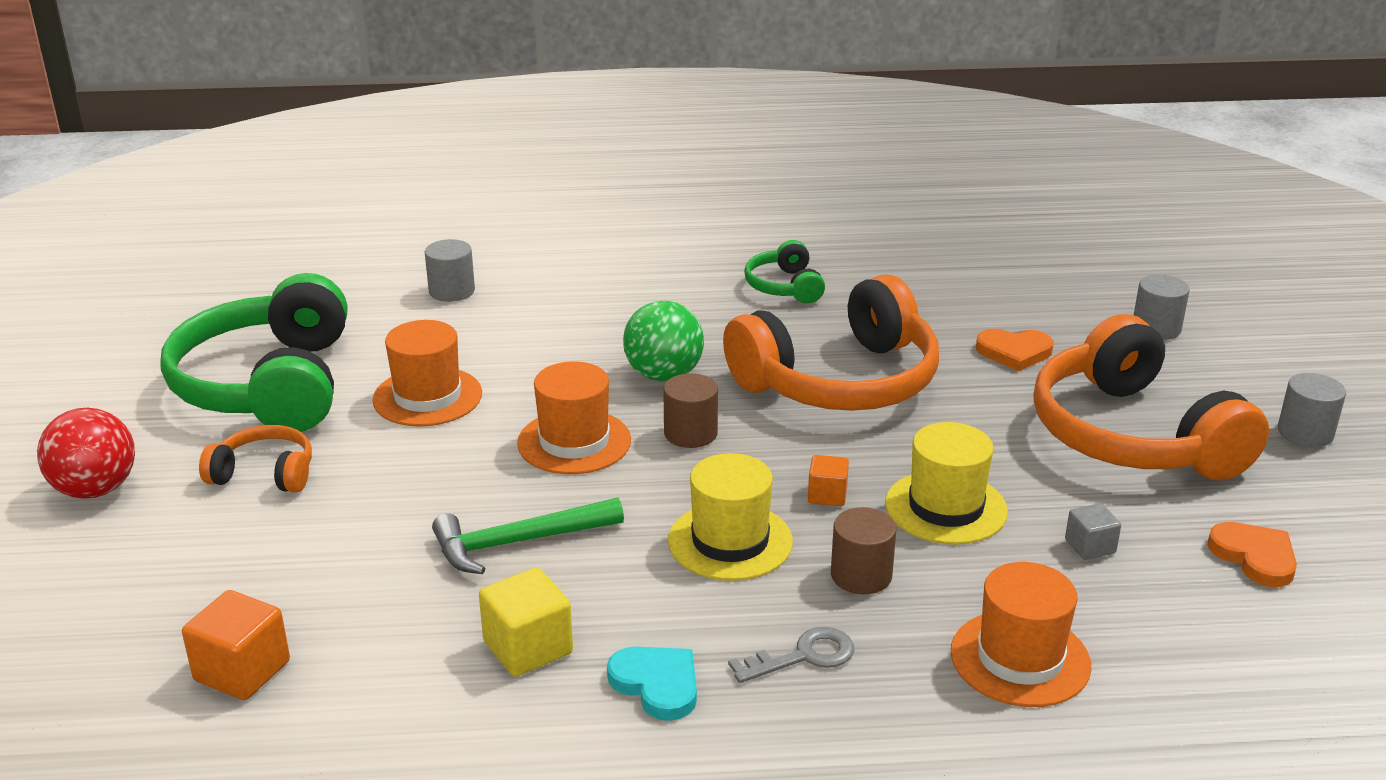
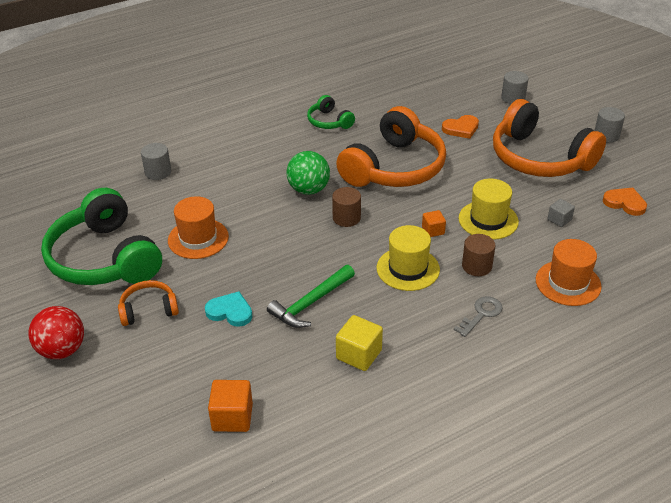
camera: 25 degrees left, 10 degrees up
(574, 442) = (294, 240): orange hat -> none
(657, 684) = (430, 351): turquoise heart -> turquoise heart (230, 311)

